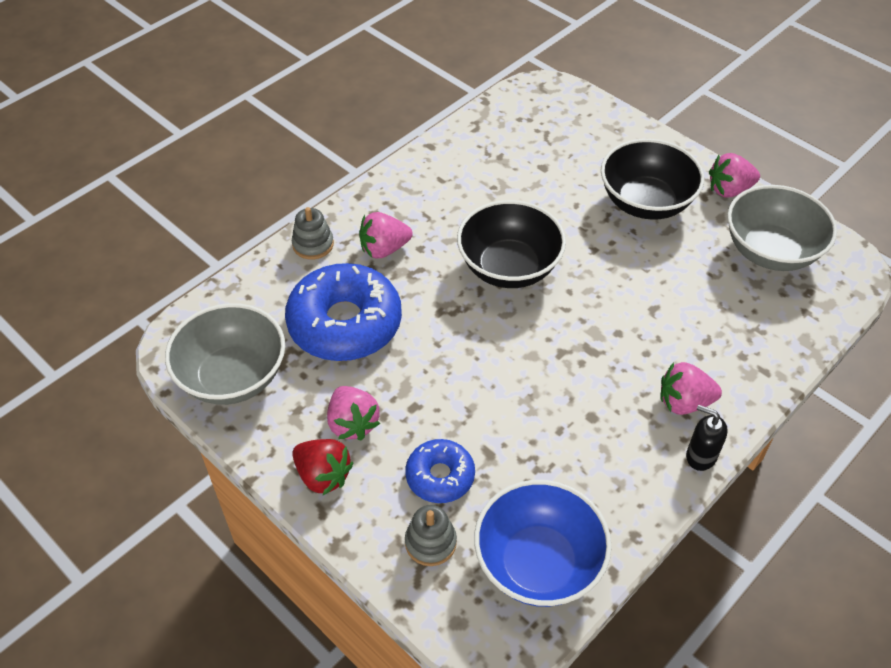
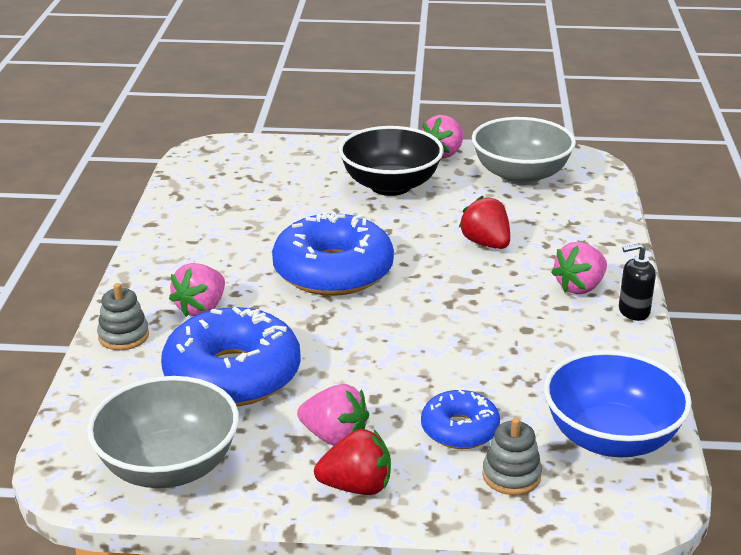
camera: 40 degrees left, 20 degrees down
(509, 268) = (333, 271): black bowl -> blue donut
(657, 309) = (486, 243): none -> red strawberry

